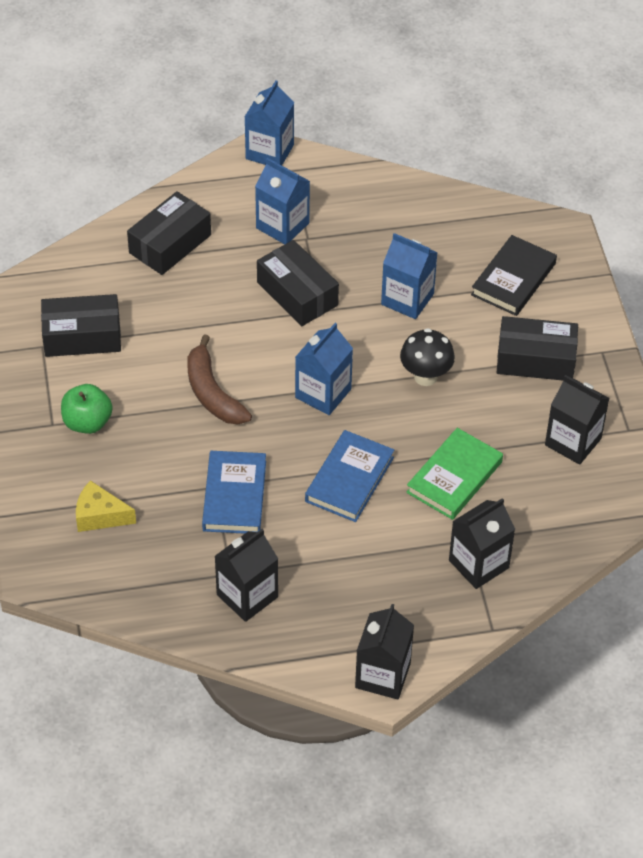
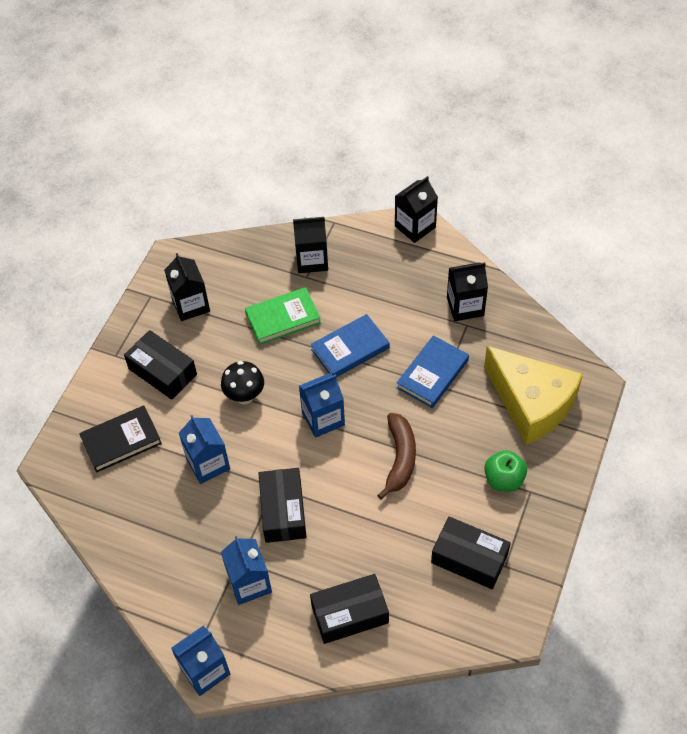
camera: 145 degrees left, 5 degrees up
(100, 516) = (531, 403): yellow cheese -> yellow cheese, size x2.19

